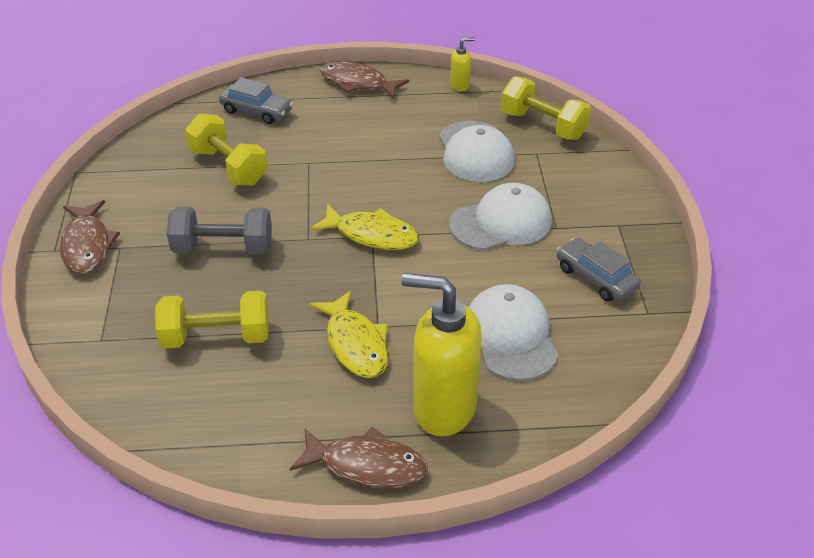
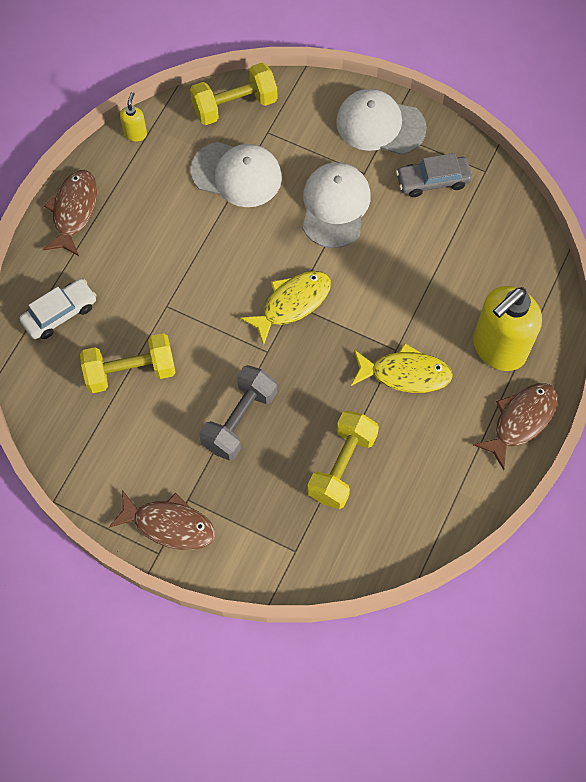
camera: 60 degrees left, 25 degrees up
(256, 111) = (60, 313): grey car -> white car
(357, 83) = (73, 211): brown fish -> brown fish turned 135 degrees clockwise
(511, 336) = (456, 269): white cap -> white cap (380, 125)

